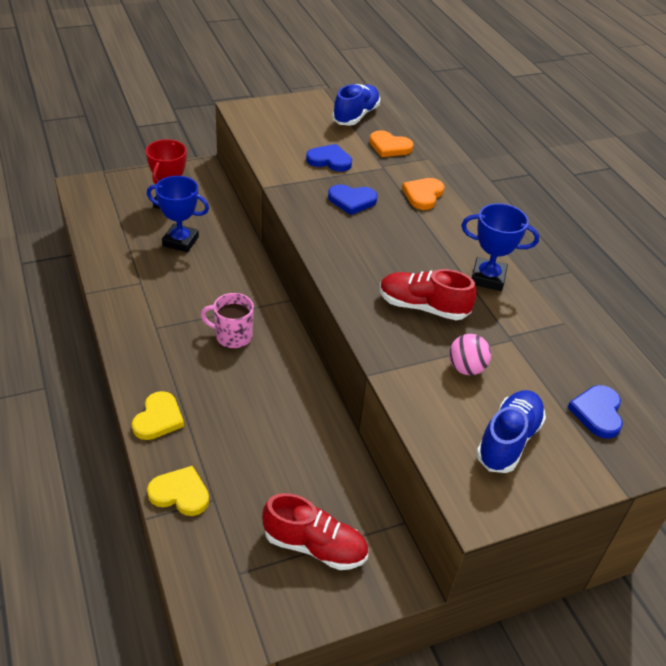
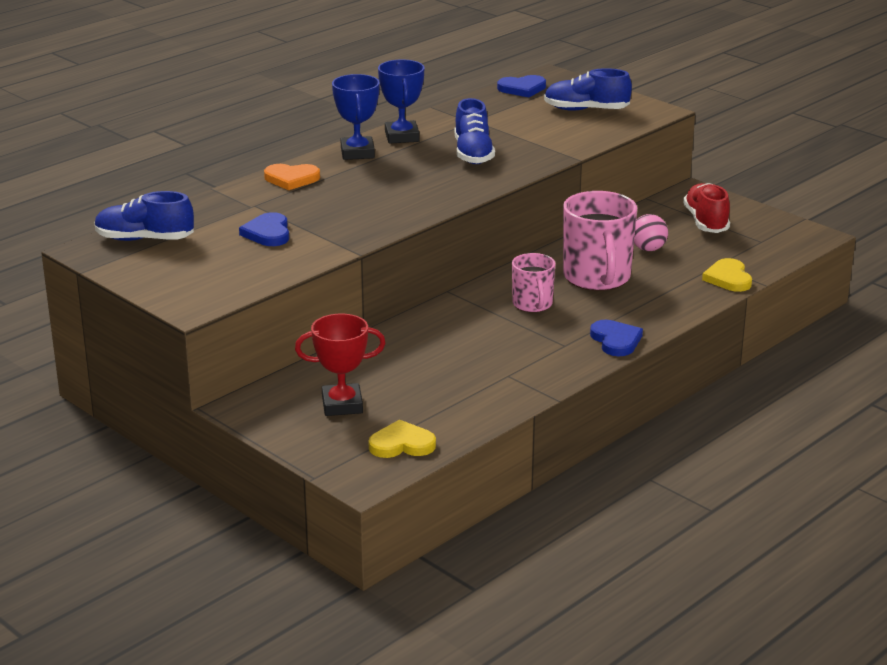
camera: 110 degrees left, 15 degrees down
(158, 418) = (670, 309): yellow heart -> yellow heart (402, 444)
(180, 241) = (413, 374): blue trophy -> blue trophy (357, 153)
(249, 396) = (597, 278): none -> pink mug
(352, 201) = (339, 208): blue heart -> blue heart (616, 340)
(389, 147) = (204, 209): orange heart -> none
(423, 307) = (473, 154): red shoe -> blue shoe
(466, 368) = (529, 130): pink ball -> pink ball (648, 249)

